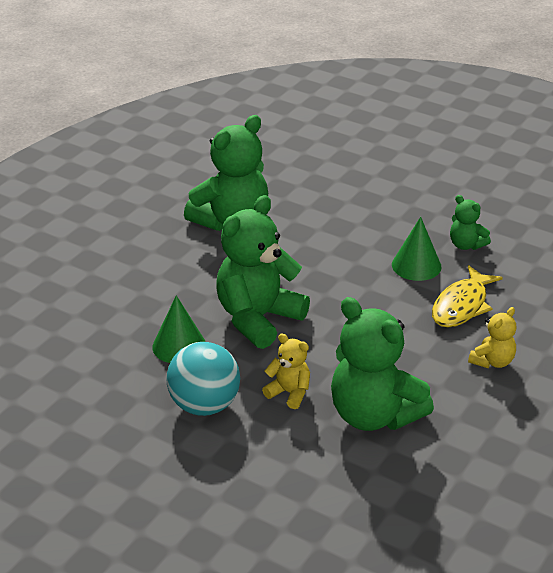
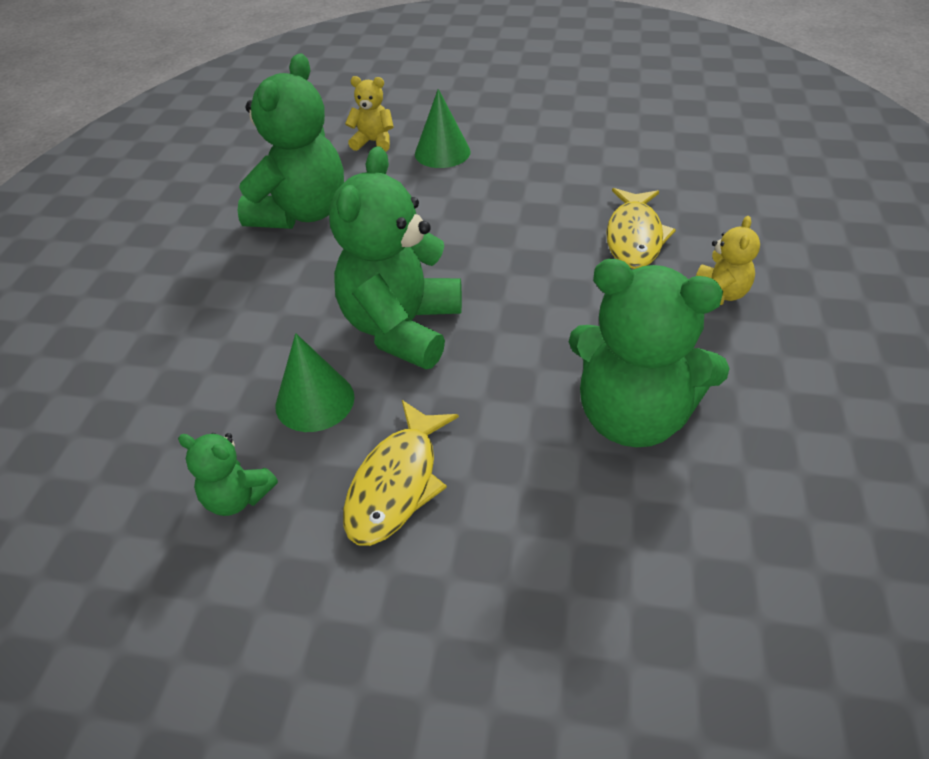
camera: 20 degrees left, 10 degrees up
(204, 405) = (397, 483): turquoise ball -> yellow fish
(289, 393) = (503, 422): yellow teddy bear -> yellow teddy bear (373, 142)
(416, 265) = (551, 205): green cone -> green cone (442, 152)
(466, 245) = (589, 168): green teddy bear -> green teddy bear (237, 497)

